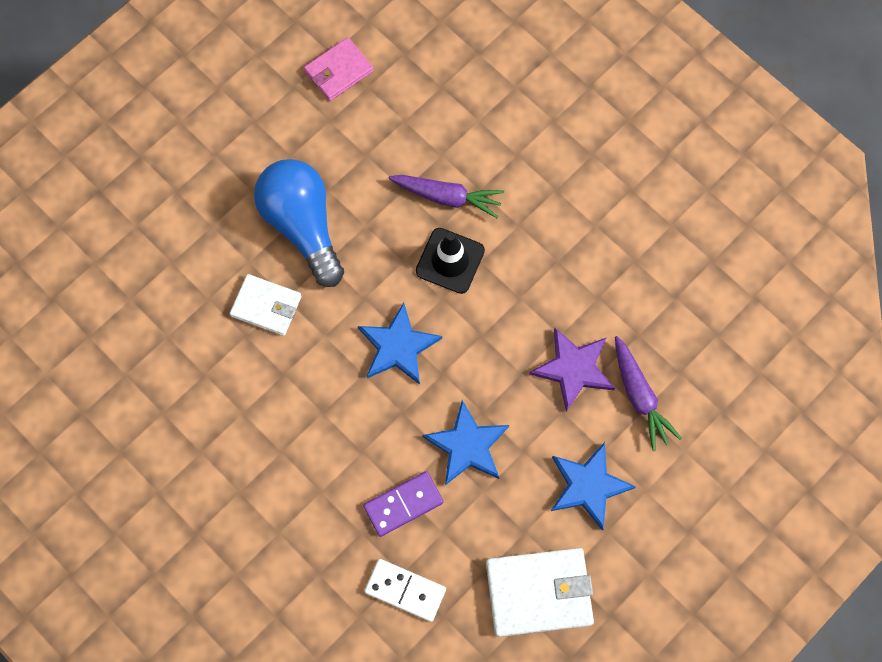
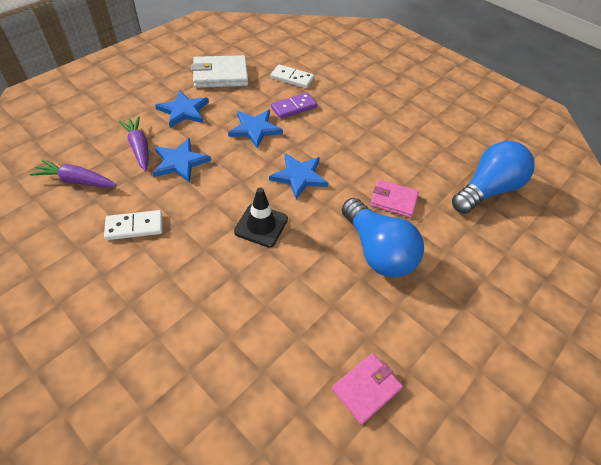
camera: 175 degrees right, 20 degrees down
(124, 329) = (486, 190): none -> blue light bulb
(266, 306) = (393, 200): white wallet -> pink wallet
(447, 197) = (261, 270): purple carrot -> purple carrot (77, 181)
(573, 369) = (180, 162): purple star -> blue star
(610, 255) = (134, 227): none -> white domino

